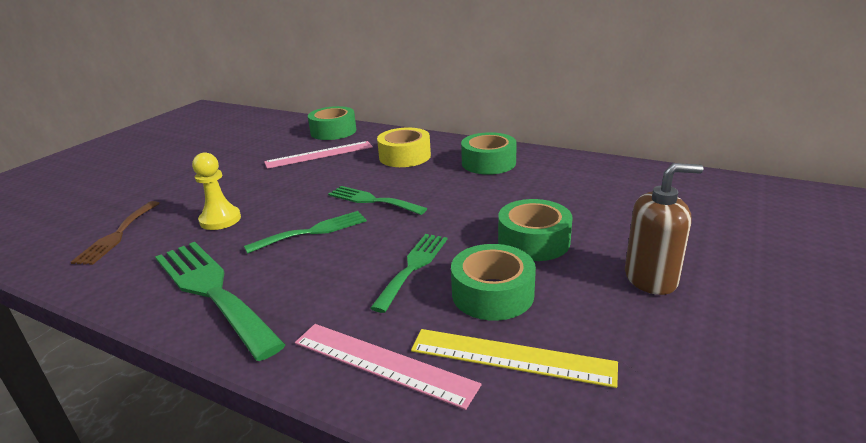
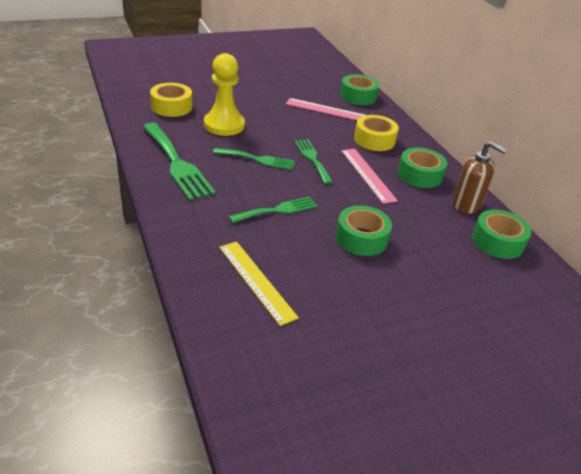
camera: 35 degrees right, 10 degrees up
(117, 235) = (171, 107): brown fork -> yellow tape
(212, 291) = (177, 163): green fork -> green fork turned 150 degrees clockwise
(220, 220) = (224, 125): yellow pawn -> yellow pawn, size x1.55
(382, 363) = (201, 244): pink ruler -> pink ruler (367, 175)
(492, 294) = (294, 249): green tape -> green tape (497, 241)
(651, 278) = (389, 300): brown soap dispenser -> brown soap dispenser (466, 205)

